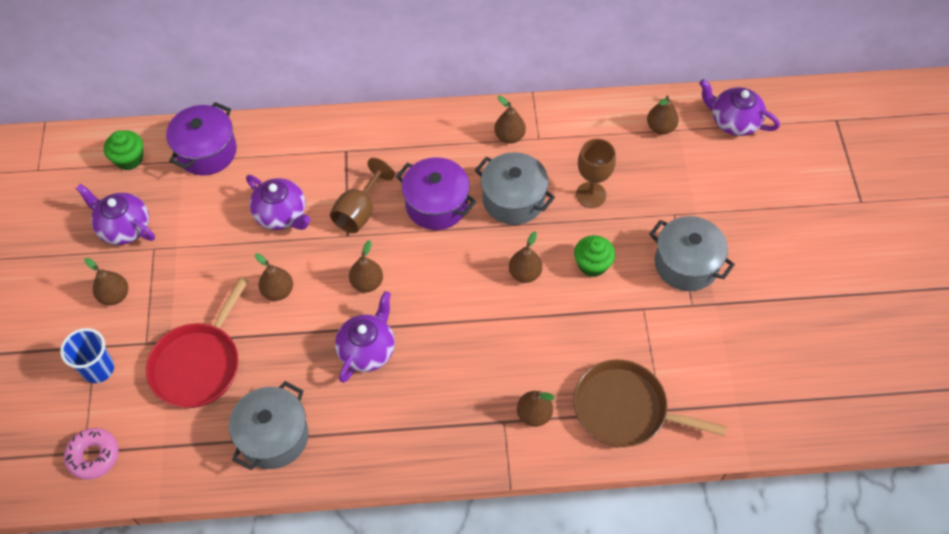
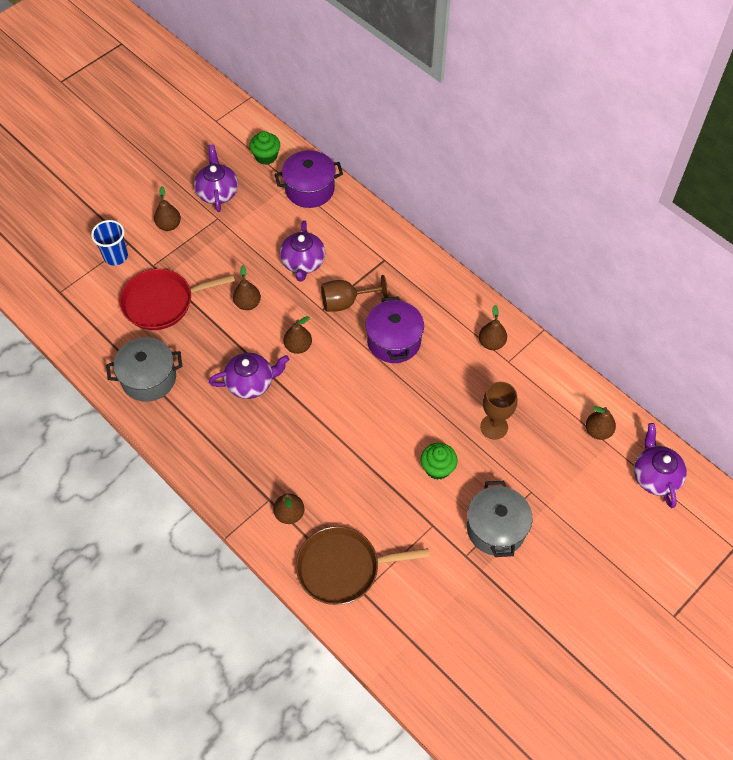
camera: 50 degrees right, 0 degrees up
(93, 456) = (61, 298): pink donut -> none
(513, 200) = (442, 382): grey pot -> none
(524, 273) = (391, 431): brown pear -> none
(625, 409) = (342, 568): brown pan -> brown pan turned 75 degrees counterclockwise

